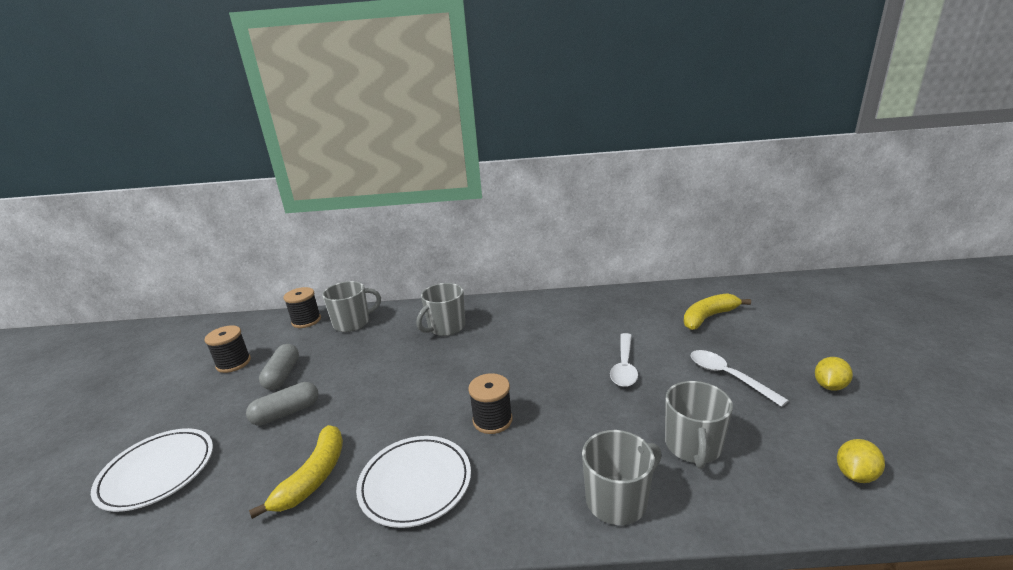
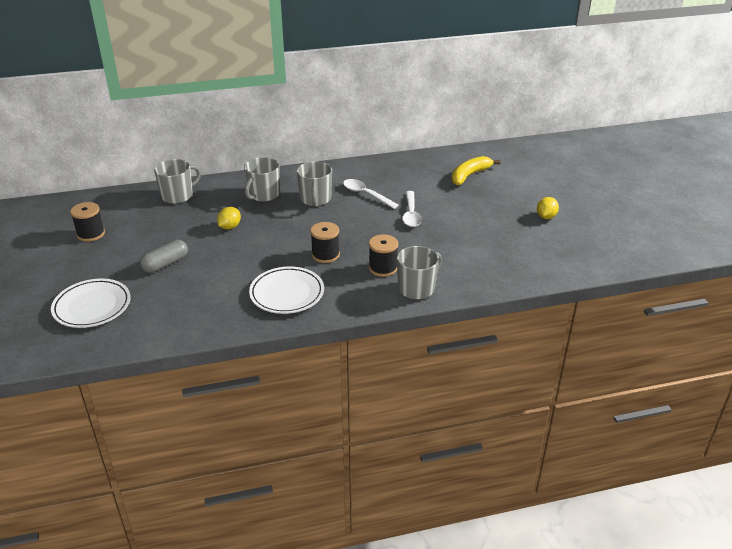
camera: 15 degrees left, 10 degrees up
(282, 375) = (143, 239): grey capsule -> none
(306, 321) = (132, 196): black spool -> black spool (383, 268)
(313, 477) = (214, 297): yellow banana -> none
(693, 446) = (460, 257): grey mug -> grey mug (315, 199)
(728, 376) = (482, 216): white spoon -> white spoon (366, 194)
(855, 475) = (551, 263): yellow lemon -> yellow lemon (230, 227)

